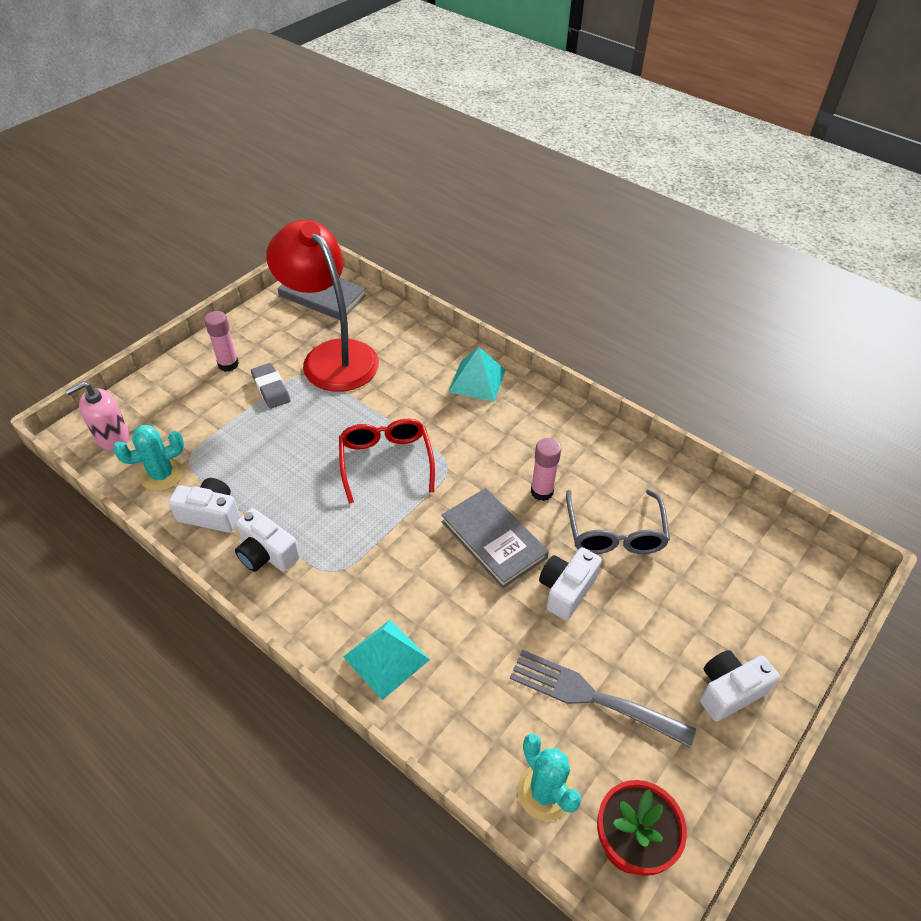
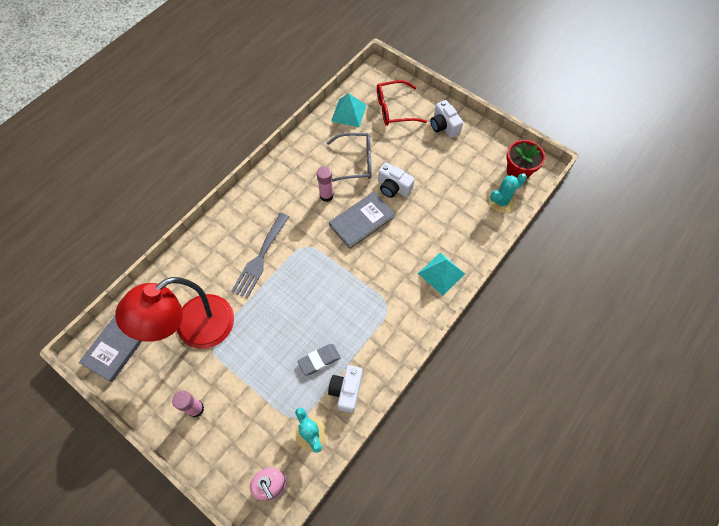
camera: 90 degrees left, 15 degrees up
(266, 553) = (376, 348): white camera -> none
(271, 388) = (226, 370): grey eraser -> grey eraser (319, 360)
(386, 461) = (301, 283): red glasses -> red glasses (394, 109)
(477, 380) = (229, 230): turquoise pyramid -> turquoise pyramid (349, 113)
(591, 697) = (453, 180): grey fork -> grey fork (260, 258)

